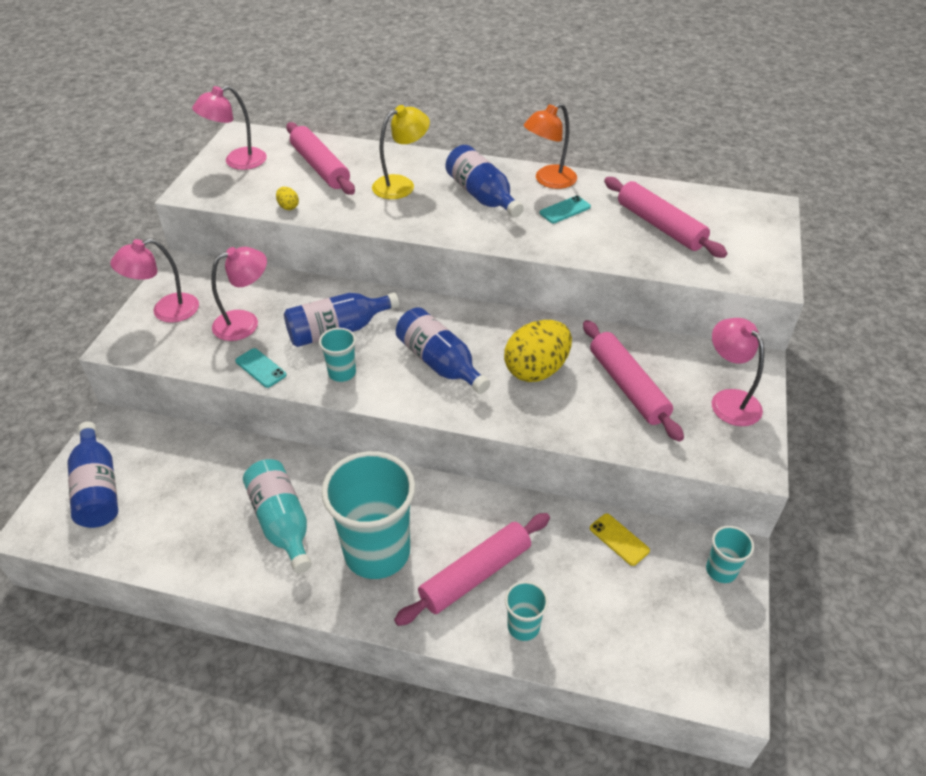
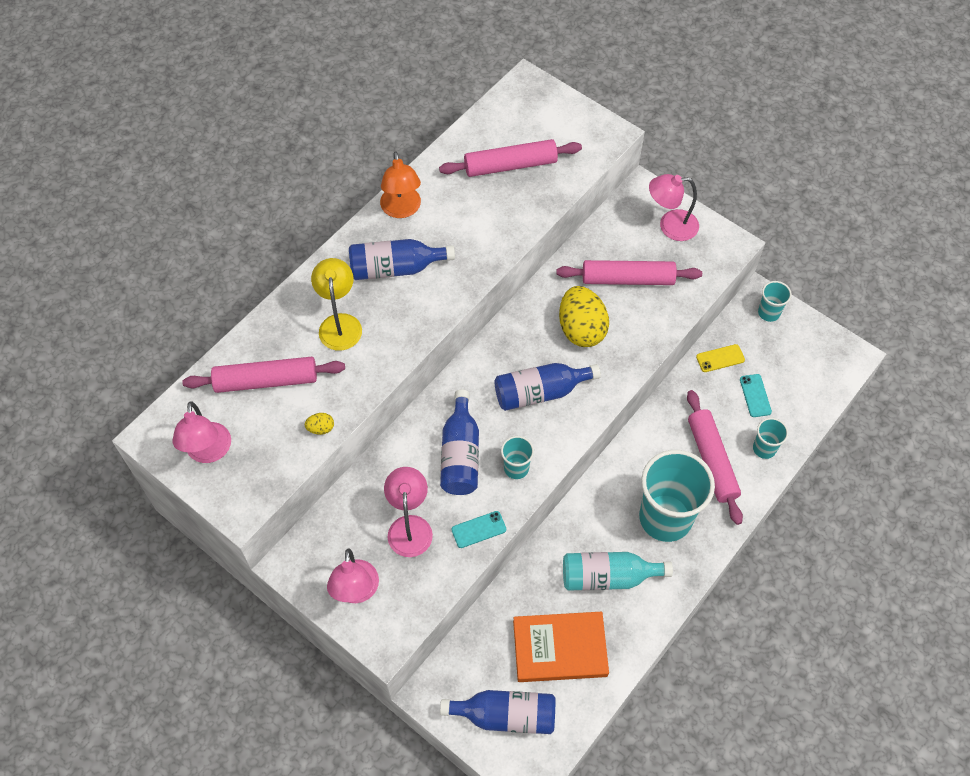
camera: 65 degrees left, 15 degrees up
(184, 508) = (560, 648): none -> orange book
(565, 210) = (452, 218): turquoise phone -> turquoise phone (755, 395)

